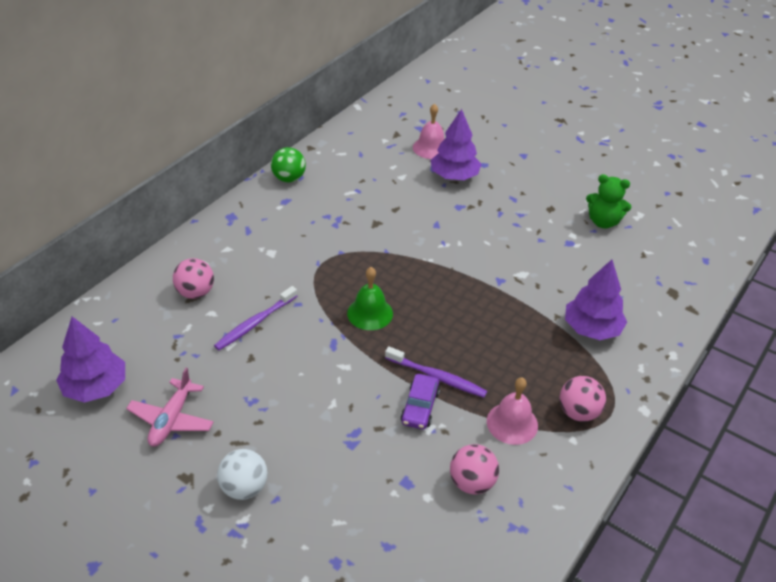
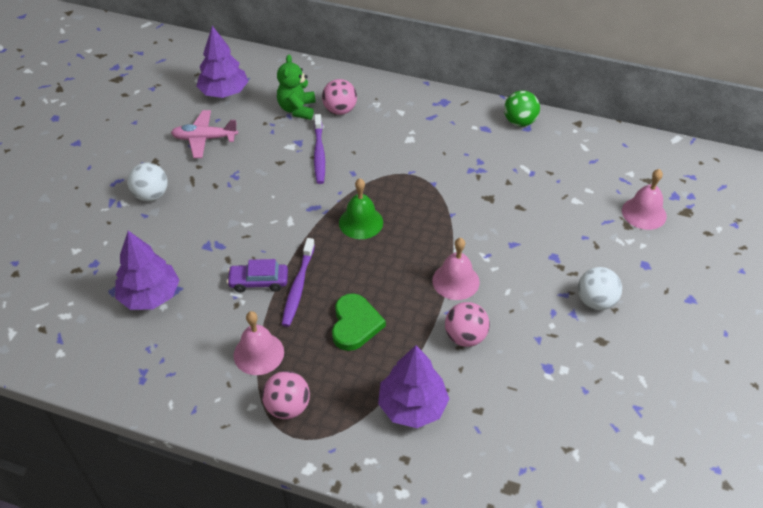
camera: 75 degrees right, 5 degrees up
(255, 323) = (319, 153): purple toothbrush -> purple toothbrush turned 120 degrees counterclockwise
(454, 176) = (605, 243): purple tree -> purple tree (150, 295)
(466, 269) = (455, 281): none -> pink bell
(472, 482) = (184, 334): pink ball -> pink ball (465, 337)
(496, 345) = (355, 324): none -> green heart
(512, 199) = (595, 301): none -> white ball
(603, 222) = (607, 398): green teddy bear -> green teddy bear (297, 109)

